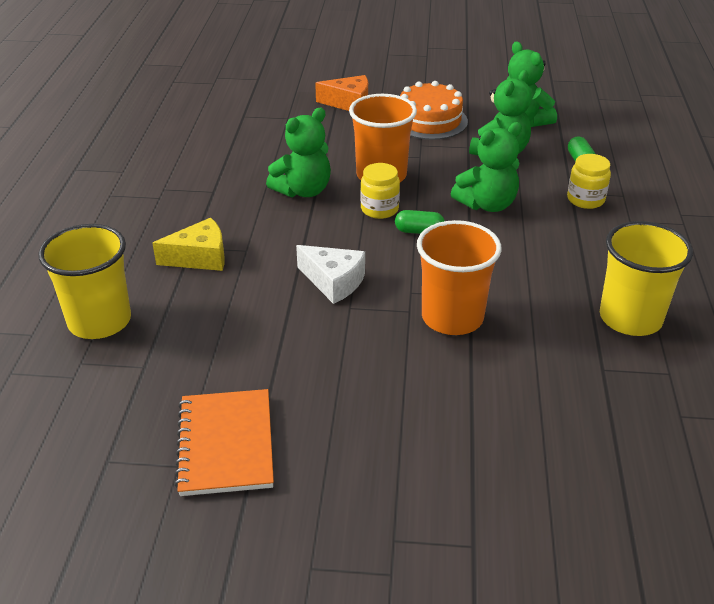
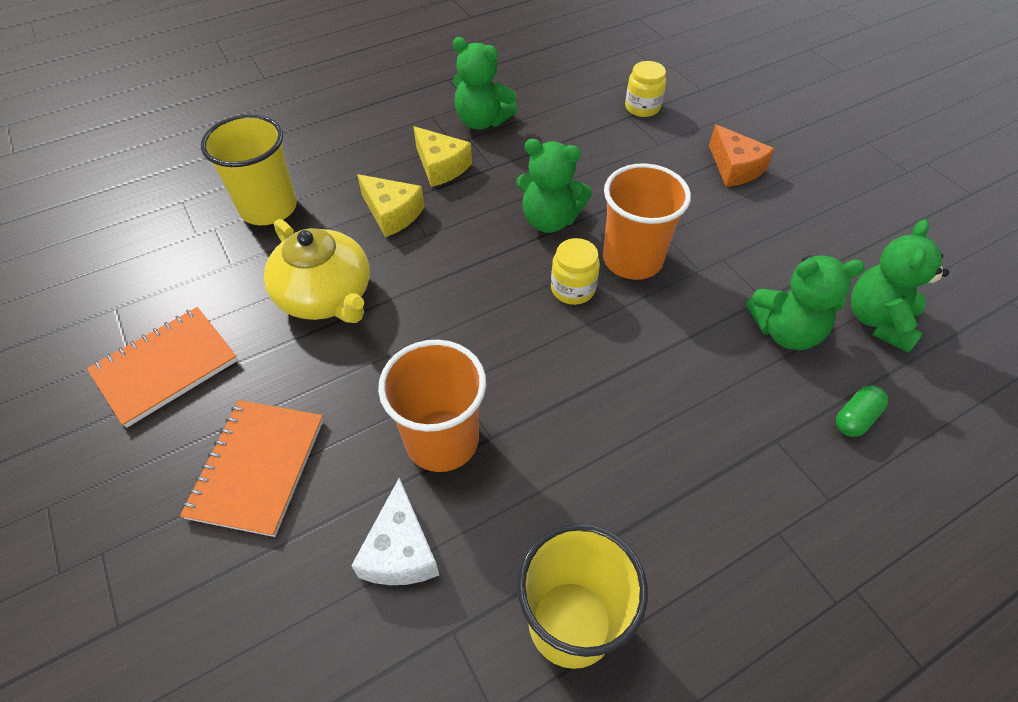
camera: 55 degrees right, 15 degrees up
(178, 214) = (441, 166): none -> yellow cheese
(250, 324) = (326, 296): none -> yellow teapot
(333, 282) = (427, 318): white cheese -> white cheese (400, 550)
(391, 419) = (257, 467): none -> orange notebook
(419, 231) = (564, 339): green capsule -> none
(429, 121) = (777, 242): orange cake -> none
(487, 204) = (668, 371): green teddy bear -> green teddy bear (482, 121)
(585, 199) = (775, 462): yellow jar -> yellow jar (642, 107)

